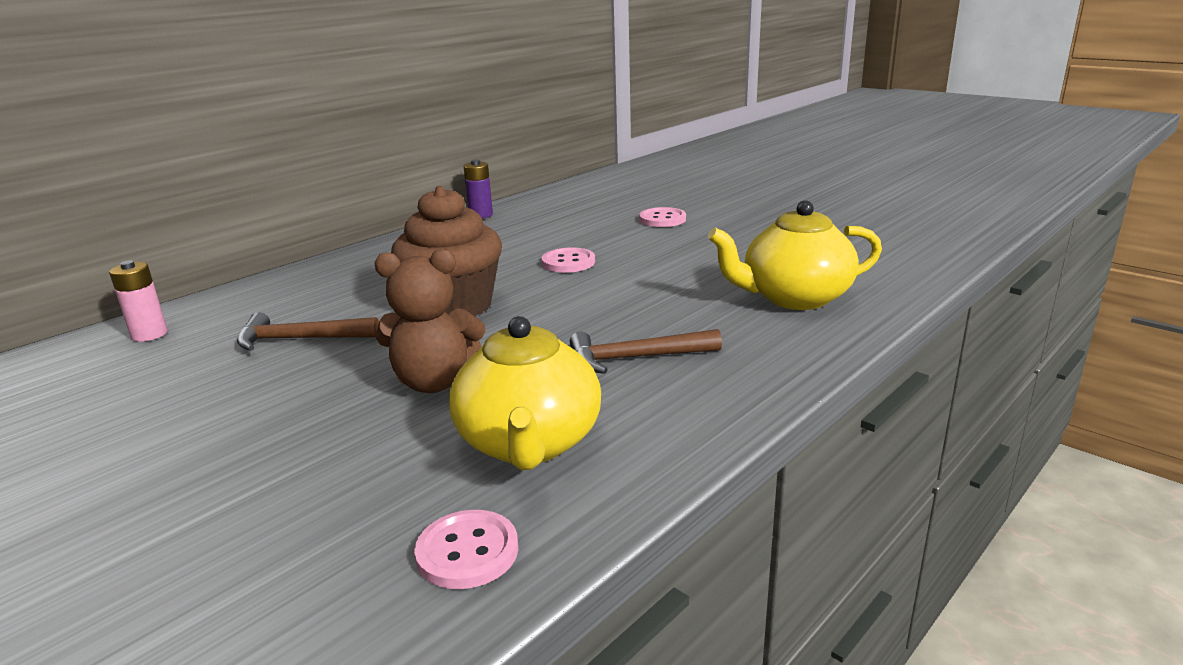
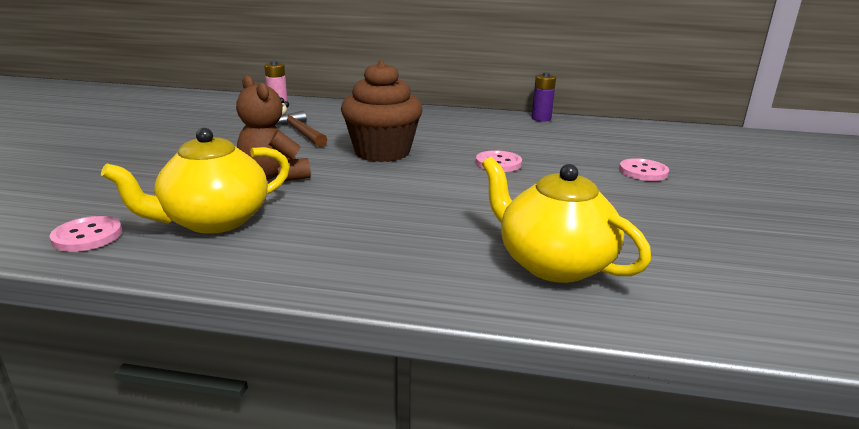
camera: 55 degrees right, 0 degrees up
(635, 358) = (360, 224): brown hammer -> none

